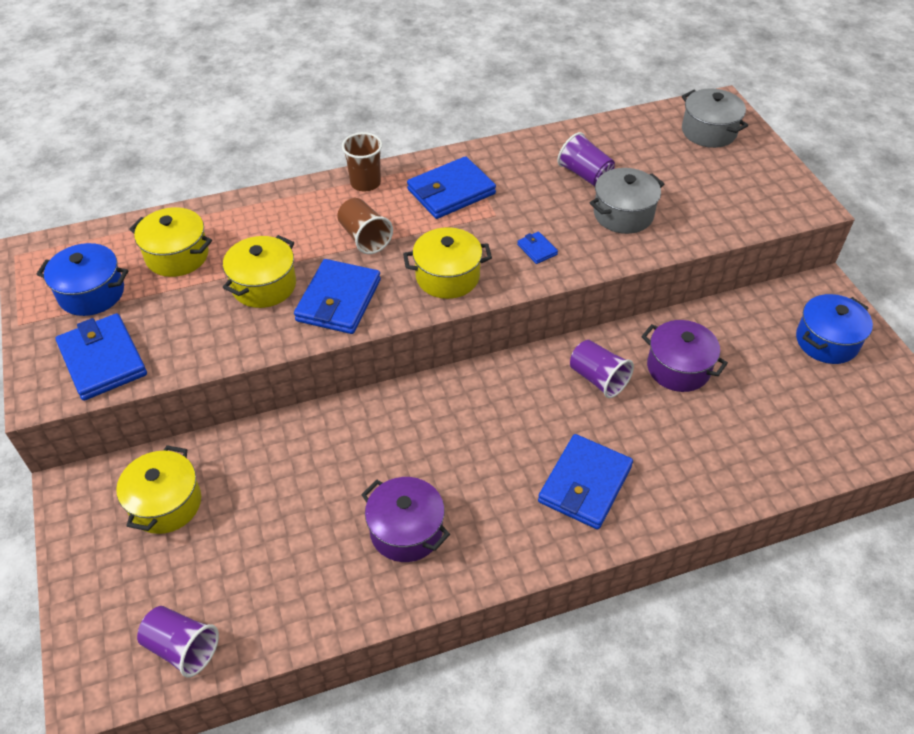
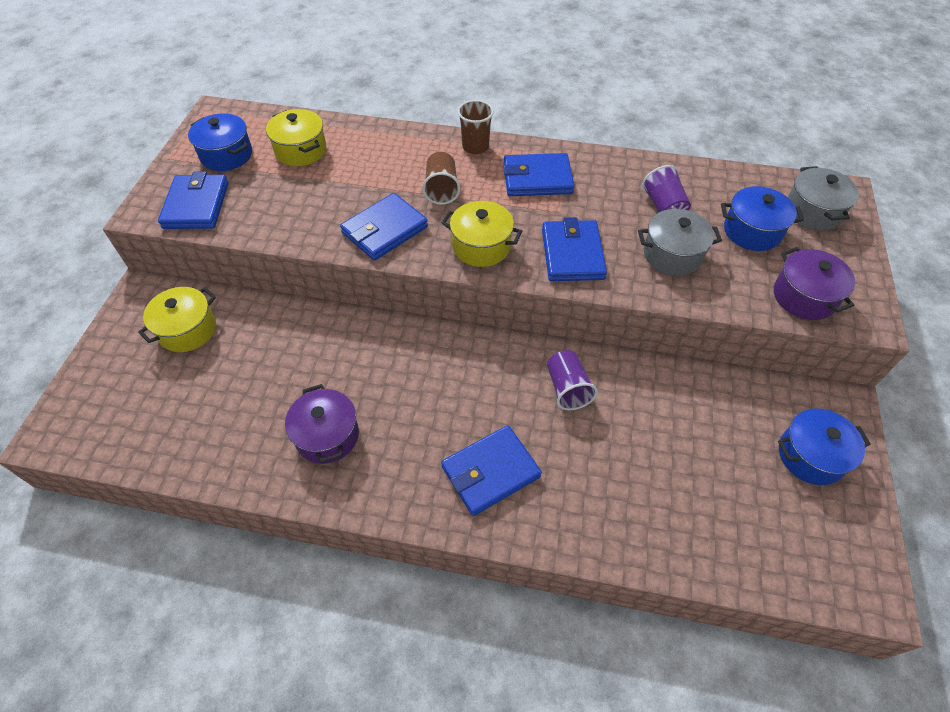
camera: 30 degrees right, 5 degrees up
(182, 648) = (120, 439): purple cup -> none
(264, 285) = (341, 196): yellow pot -> none
(537, 249) = (572, 254): blue wallet -> blue wallet, size x2.22
(673, 167) = (752, 231): none -> blue pot
(678, 368) = (646, 413): purple pot -> purple pot (804, 297)

